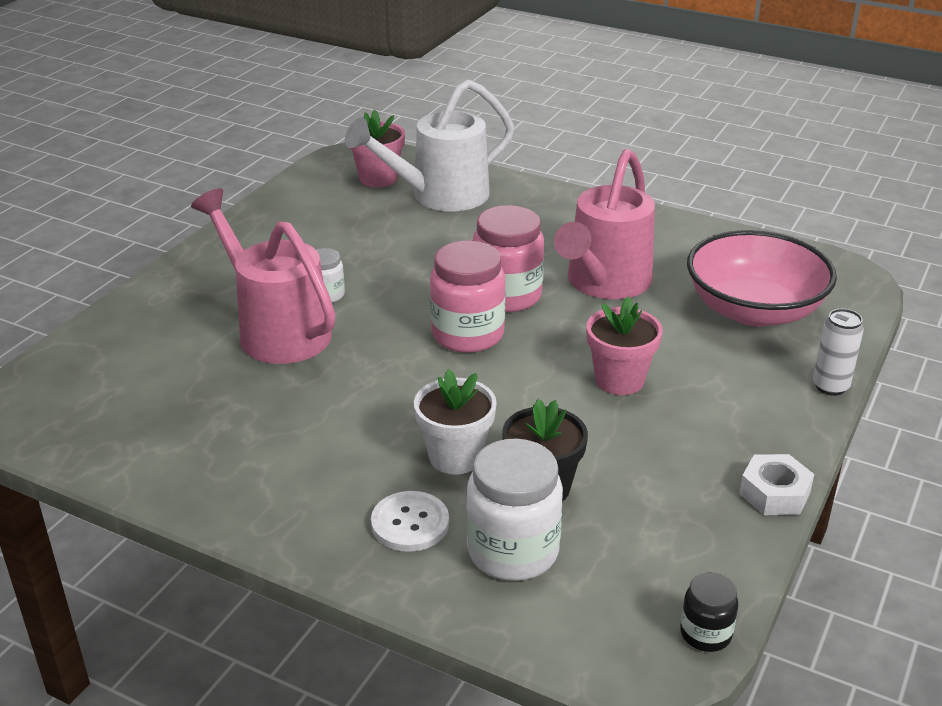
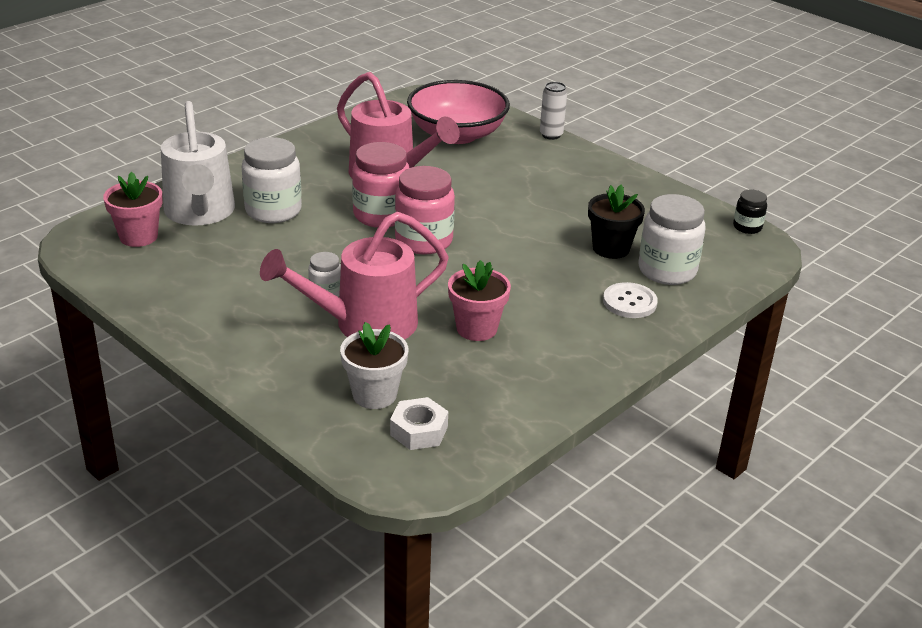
camera: 75 degrees left, 0 degrees up
(455, 457) = (567, 273): white flower pot -> white flower pot (374, 394)
(471, 231) = (273, 211): none -> white jar
(619, 380) = (510, 197): pink flower pot -> pink flower pot (476, 328)
(774, 493) = (642, 178): white nut -> white nut (419, 431)

